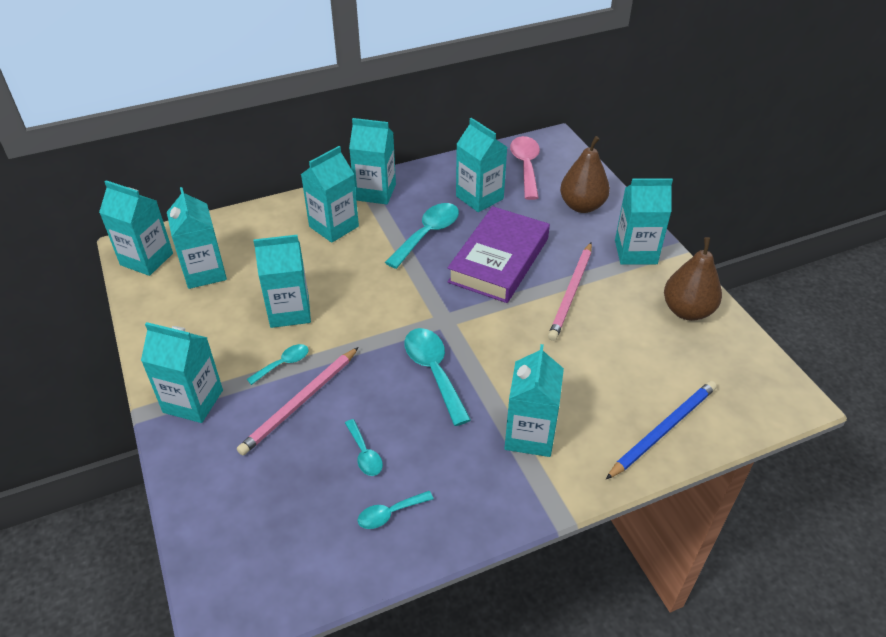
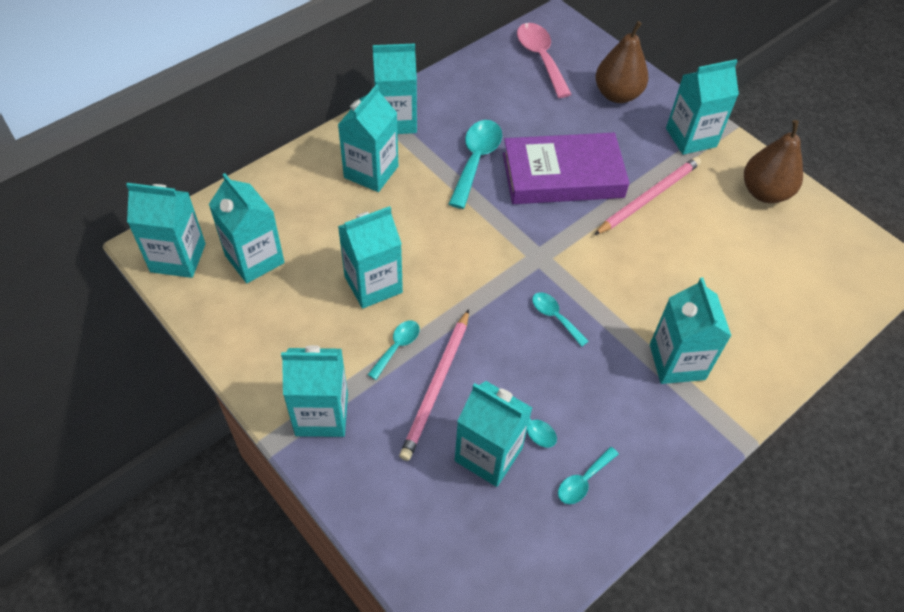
camera: 20 degrees left, 10 degrees up
(433, 371) = (555, 317): turquoise spoon -> turquoise spoon, size x0.55
(479, 197) = (510, 105): turquoise carton -> turquoise carton (488, 454)
(499, 260) = (562, 175): purple book -> purple book turned 75 degrees clockwise
(571, 293) = (649, 197): pink pencil -> pink pencil turned 135 degrees counterclockwise
(663, 430) = (794, 324): blue pencil -> none

